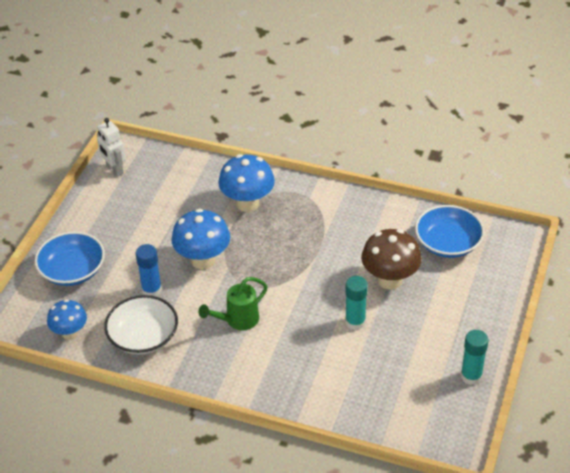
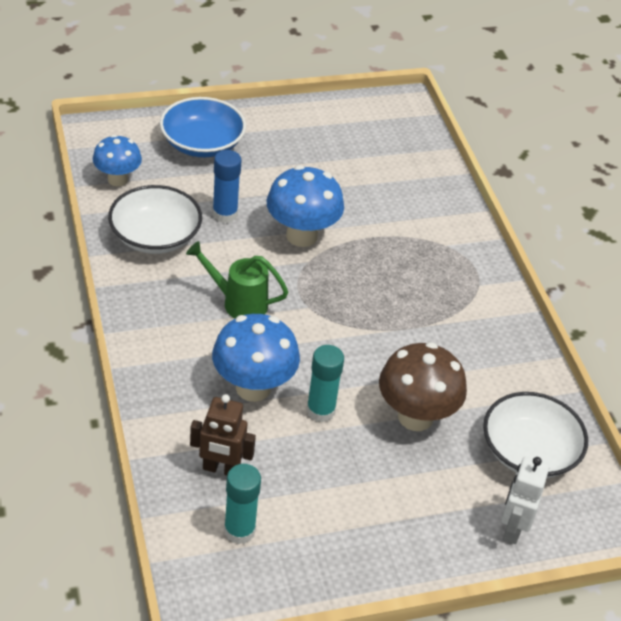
camera: 50 degrees right, 0 degrees up
(114, 170) = (368, 110): white robot -> white robot (512, 528)
(247, 204) = (419, 235): blue mushroom -> blue mushroom (253, 388)
(368, 392) = (221, 469): none -> brown robot
(448, 243) = (529, 451): blue bowl -> white bowl
(471, 376) = (325, 568): turquoise glue stick -> turquoise glue stick (239, 530)

